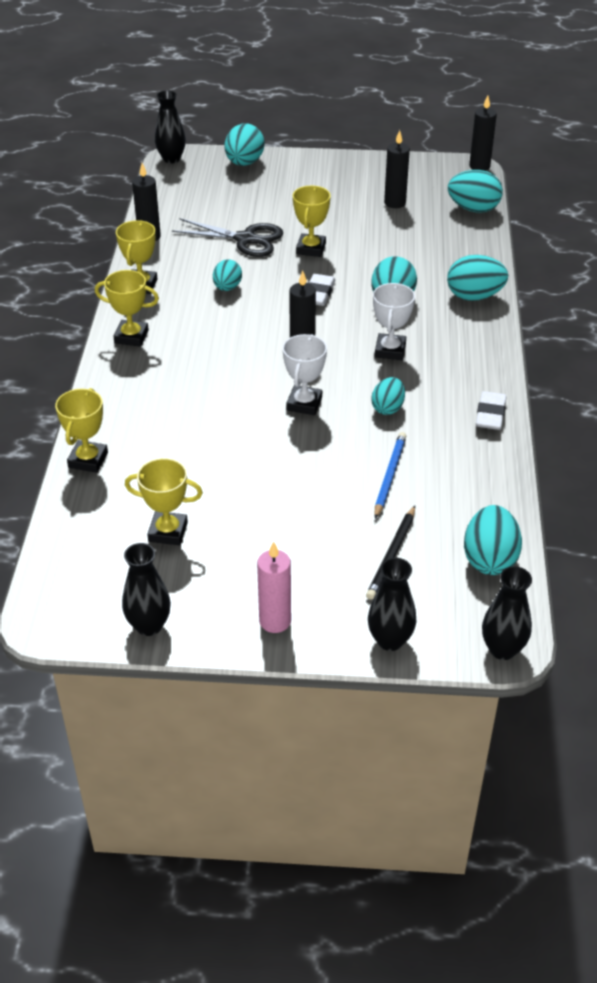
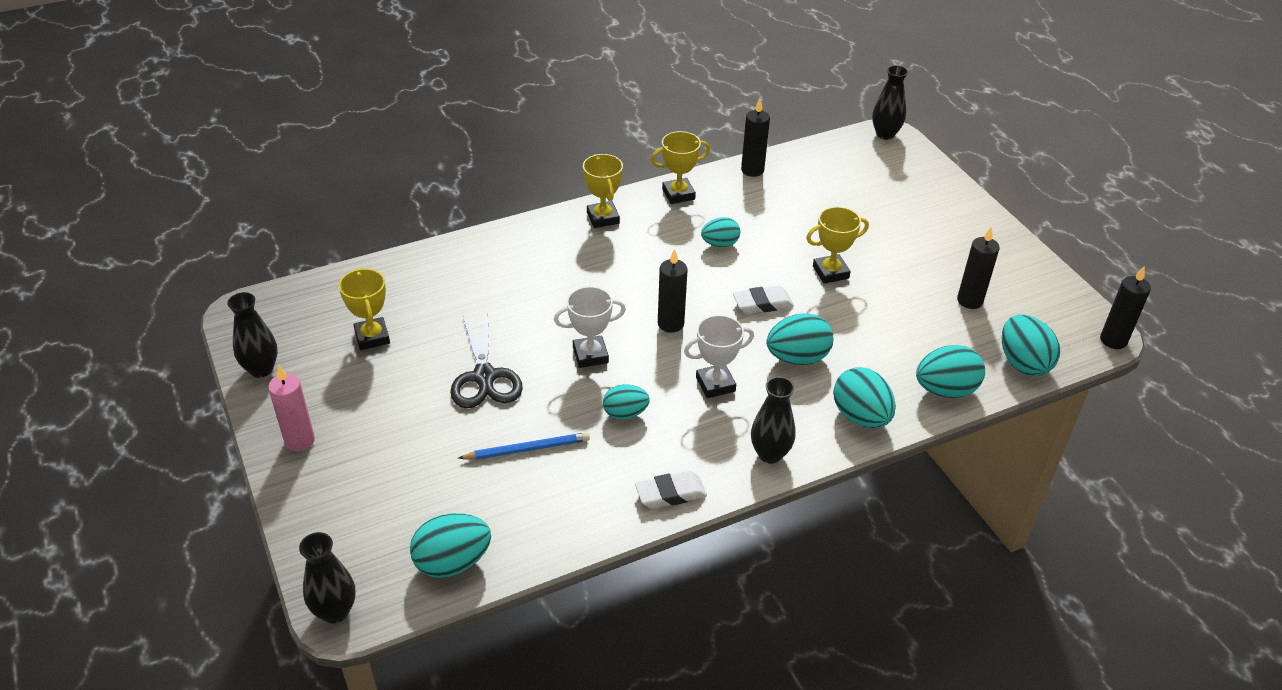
camera: 60 degrees right, 0 degrees up
(88, 460) = (431, 259): yellow trophy -> none
(244, 163) = (928, 178): turquoise egg -> turquoise egg (945, 390)
(246, 239) = (804, 226): black scissors -> black scissors (484, 377)
(390, 640) = (310, 525): black vase -> black vase (770, 454)
(392, 555) = (420, 488): black pencil -> none

